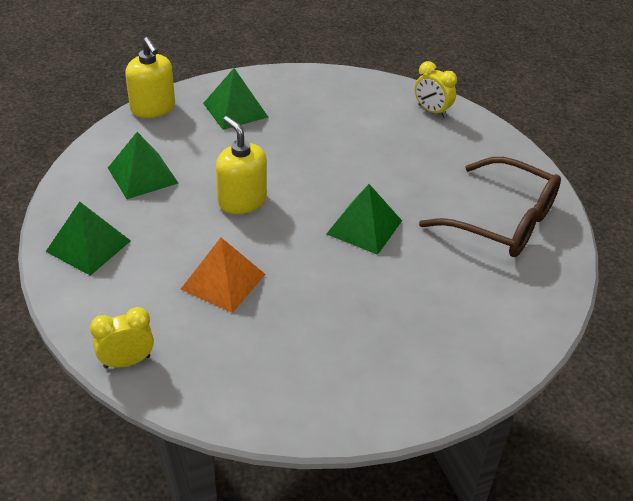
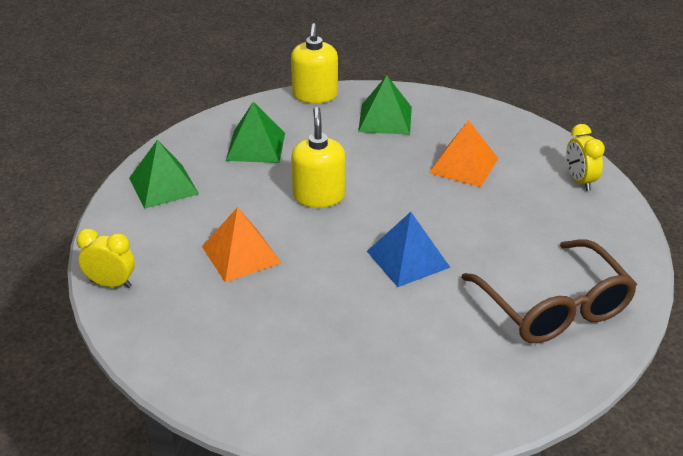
camera: 35 degrees right, 5 degrees down
(336, 129) = (464, 165): none -> orange pyramid
(364, 227) = (408, 259): green pyramid -> blue pyramid

